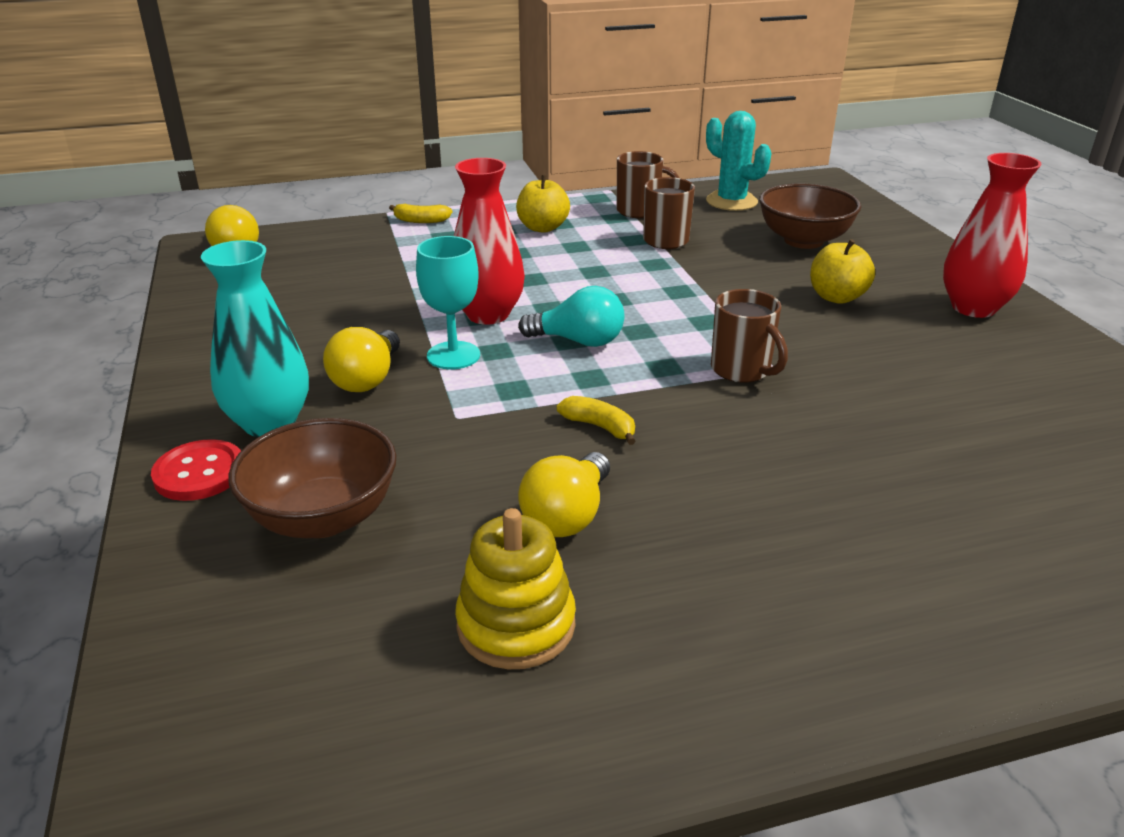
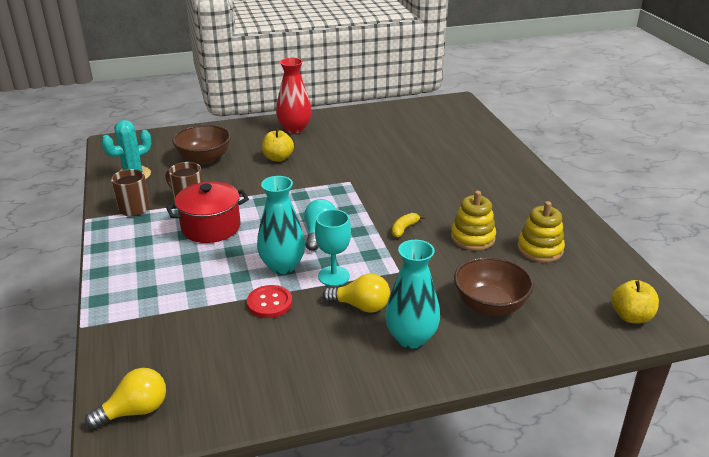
camera: 90 degrees left, 0 degrees up
(199, 473) = (463, 356): red button -> red button (269, 303)
(421, 220) = (110, 306): yellow banana -> none
(488, 314) = (282, 266): red vase -> turquoise vase
(542, 228) = (149, 247): yellow apple -> yellow apple (631, 316)
(567, 516) = (472, 238): yellow light bulb -> yellow stacking toy
(594, 260) = (211, 227): none -> red pot
(742, 370) = (351, 189): brown mug -> none

